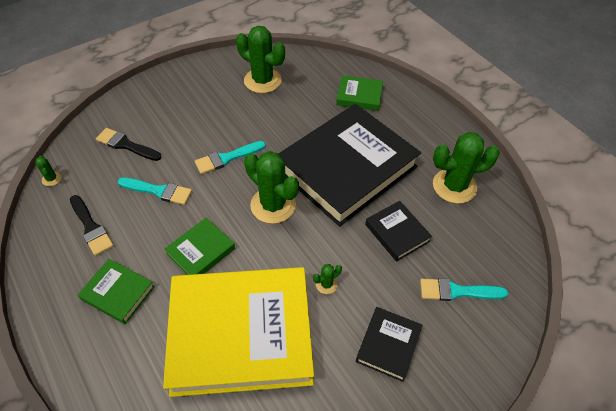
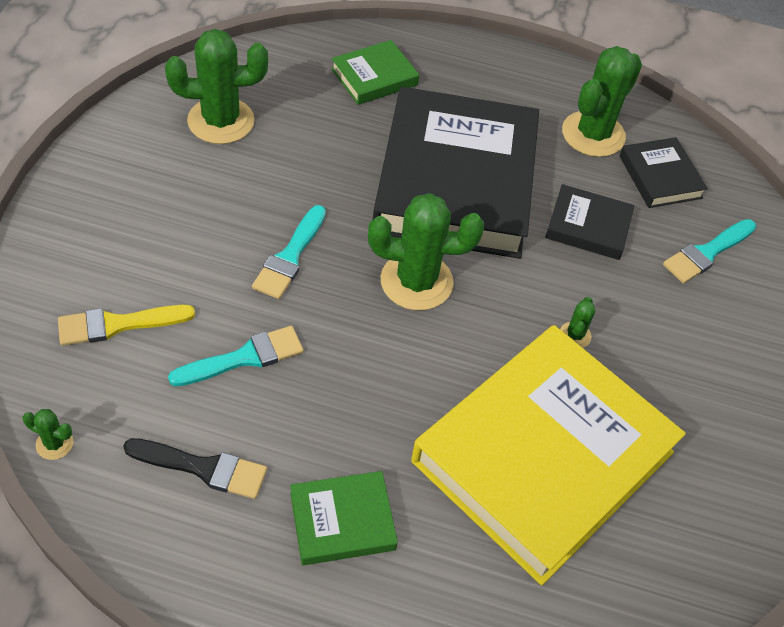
camera: 45 degrees left, 0 degrees up
(126, 145) = (118, 324): black brush -> yellow brush
(201, 251) = (390, 396): green book -> none
(388, 345) = (700, 356): black book -> black book (660, 177)

